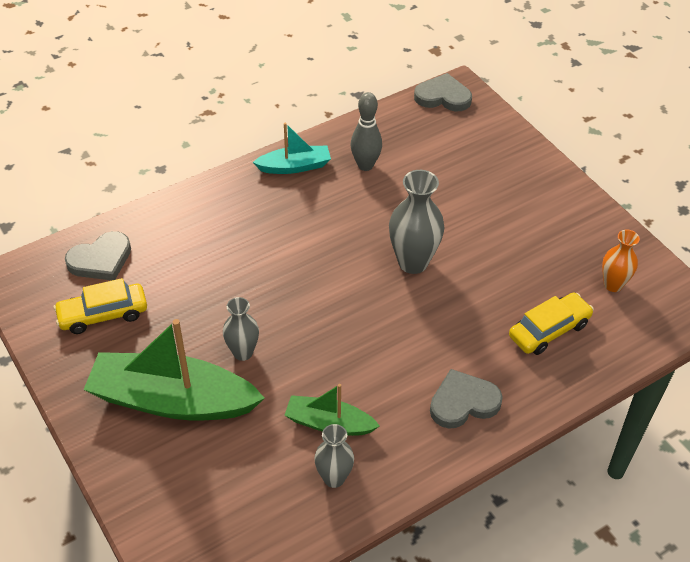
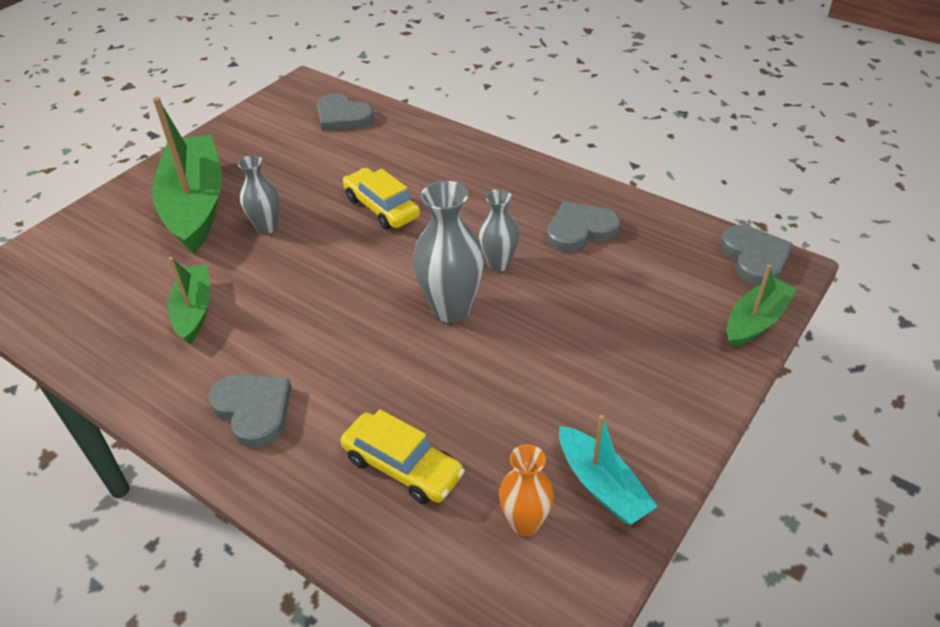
camera: 70 degrees right, 5 degrees down
(103, 314) = (280, 138): yellow car -> yellow car (382, 208)
(294, 166) = (539, 183): turquoise boat -> turquoise boat (601, 485)
(334, 478) = (125, 334): grey vase -> grey vase (498, 264)
(365, 165) = (580, 230): grey bowling pin -> grey heart
(499, 122) = (755, 321): none -> green boat

